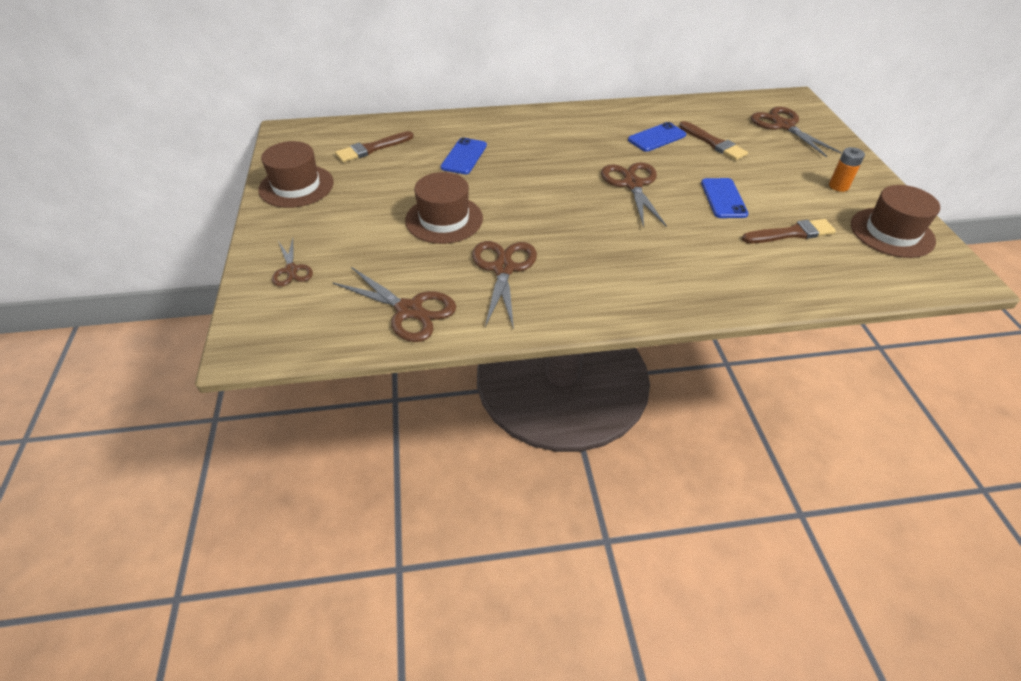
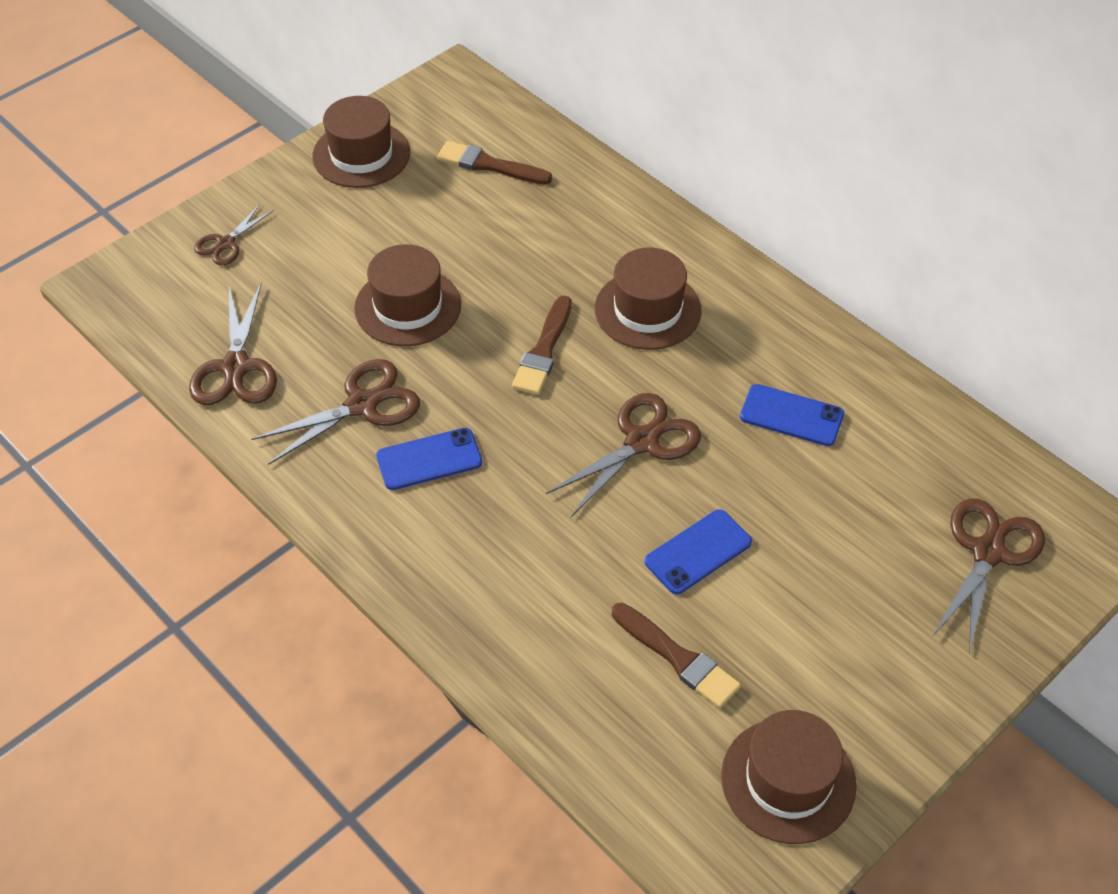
camera: 55 degrees right, 5 degrees up
(464, 156) = (550, 251): blue phone -> blue phone (429, 459)
(542, 146) = (647, 310): none -> brown hat
(713, 143) = (841, 485): brown brush -> brown brush (543, 350)
(838, 186) = (862, 679): orange battery -> none

